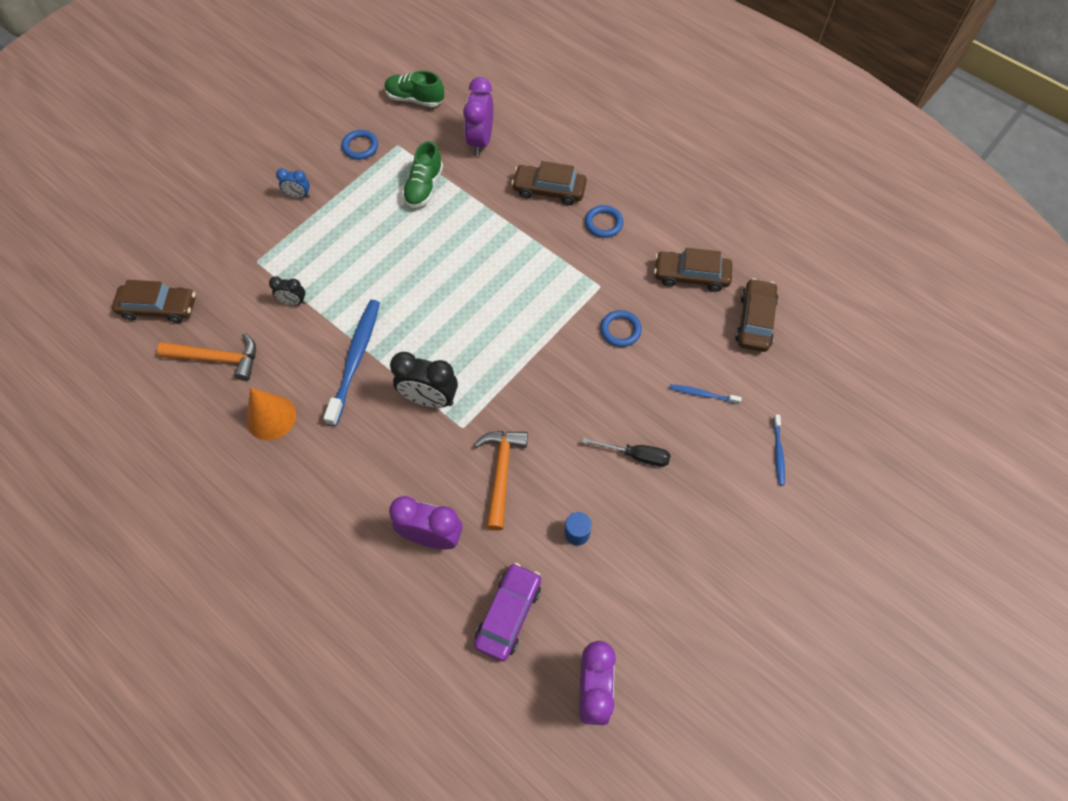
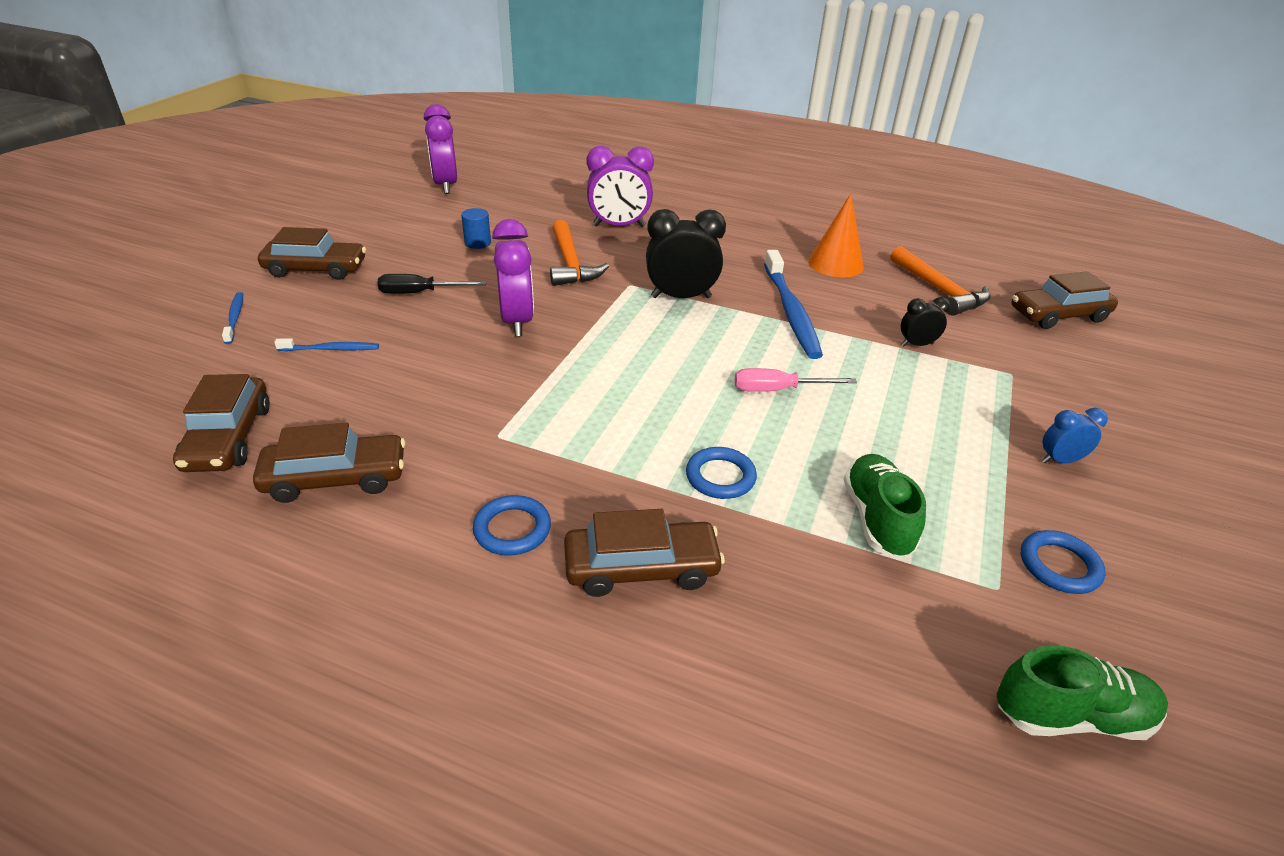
camera: 160 degrees right, 25 degrees down
(218, 358) = (939, 290): orange hammer -> orange hammer turned 105 degrees counterclockwise
(417, 283) = (778, 390): none -> pink screwdriver
(480, 141) = (841, 642): purple clock -> purple clock (517, 321)
(508, 614) = (528, 203): purple car -> none
(620, 330) = (455, 391): blue ring -> blue ring (720, 477)
(724, 517) = (316, 269): none -> brown car

